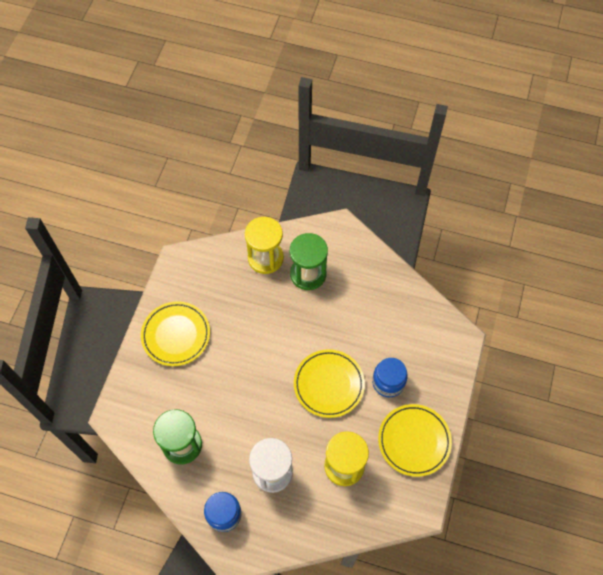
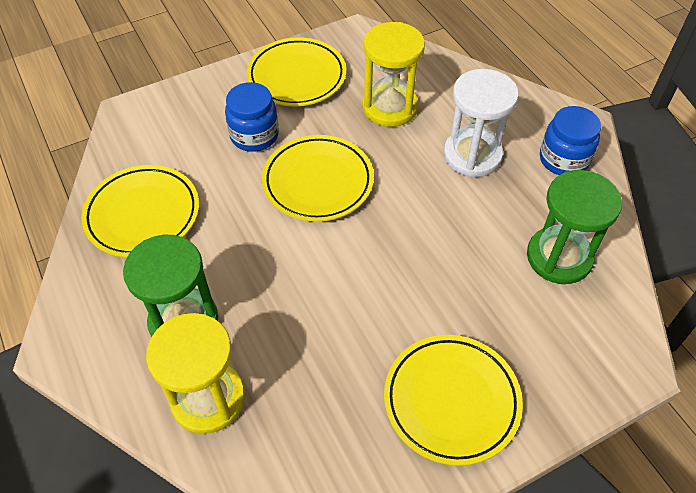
camera: 135 degrees left, 10 degrees down
(382, 298) = (143, 214): none -> yellow plate

